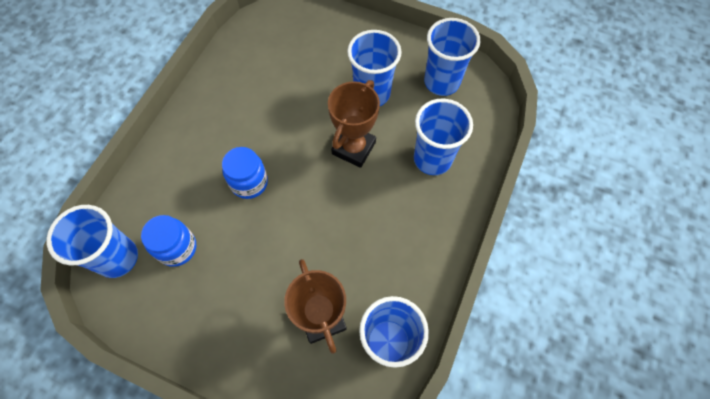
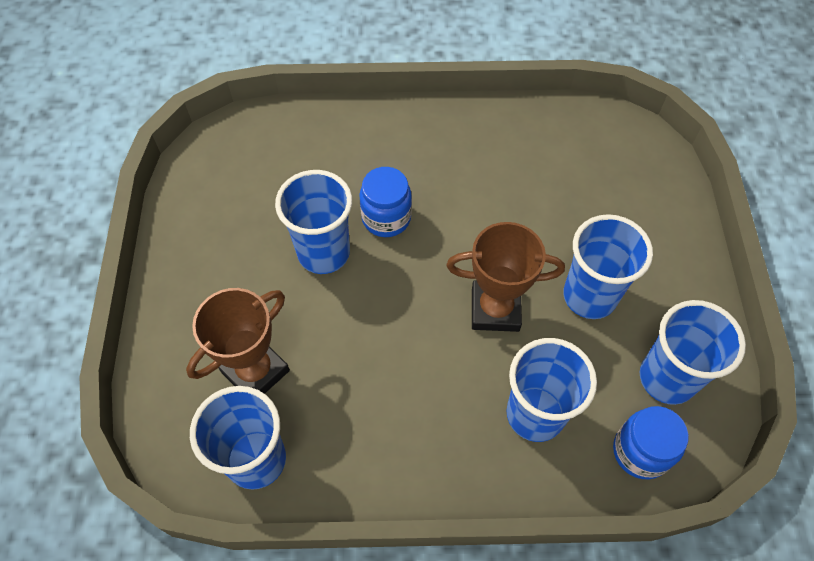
camera: 65 degrees right, 5 degrees down
(118, 258) = (240, 143): blue cup -> blue cup (323, 253)
(177, 248) = (275, 188): blue jar -> blue jar (640, 451)

